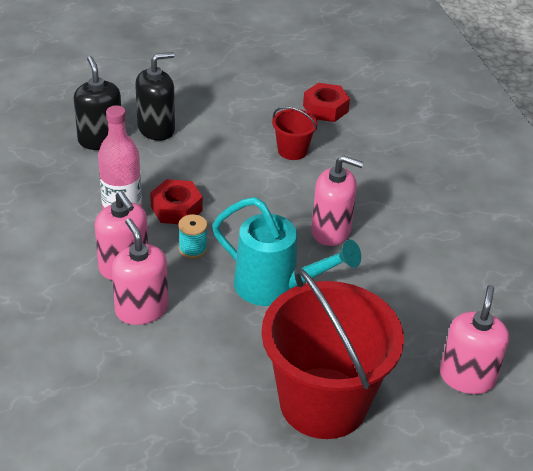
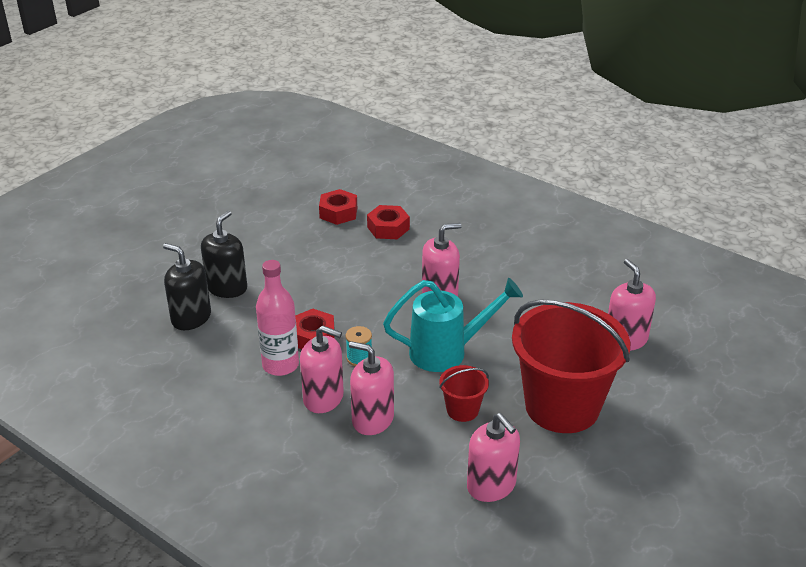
camera: 35 degrees left, 5 degrees down
(171, 433) = (491, 485): none -> pink soap dispenser
(292, 150) = (349, 253): red bucket -> red bucket (462, 410)
(354, 144) = (388, 228): none -> red nut

